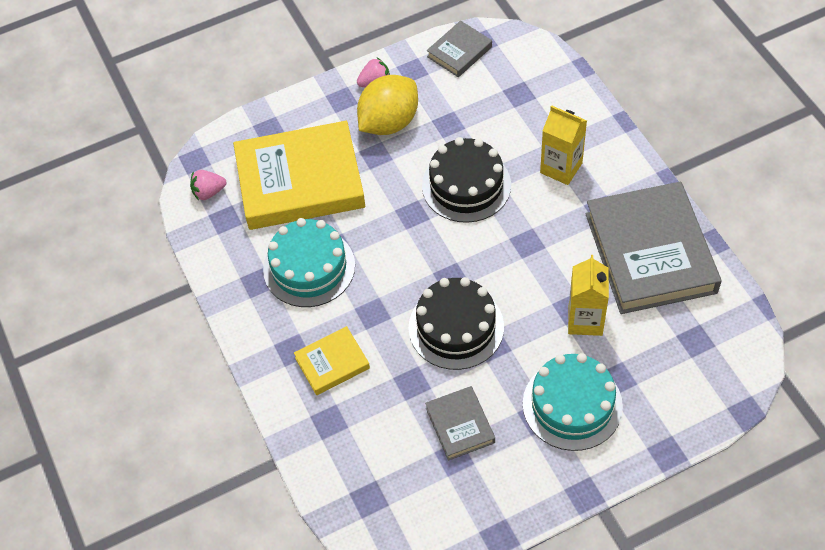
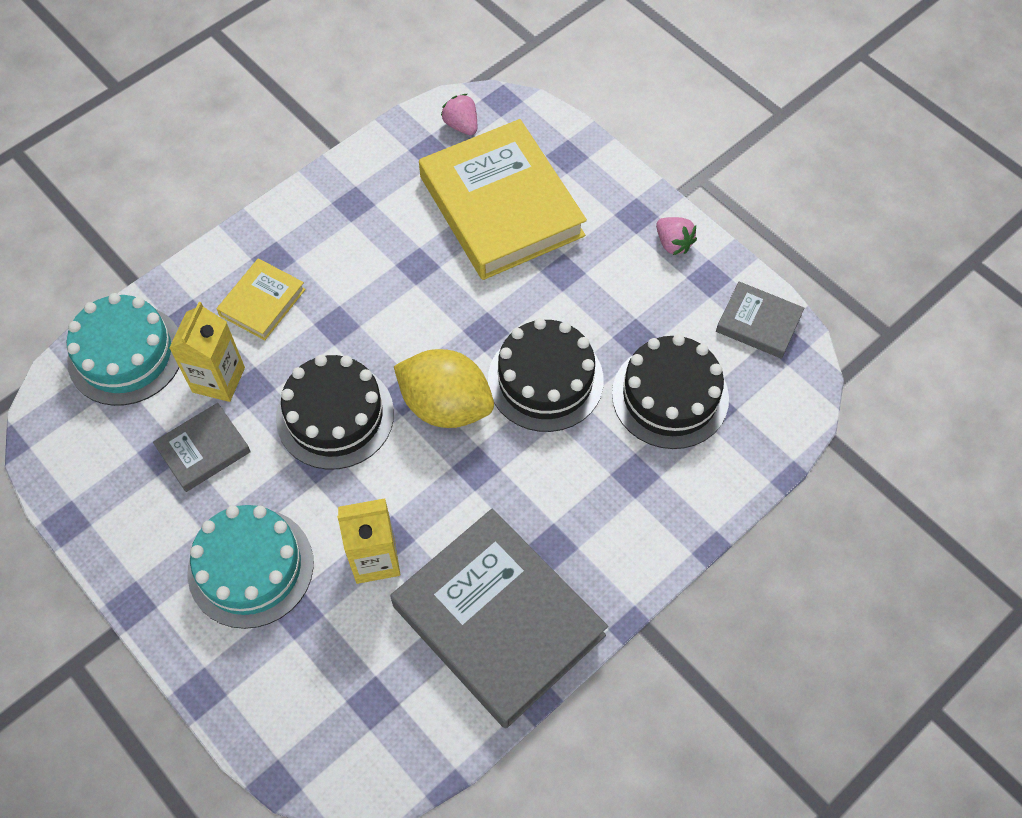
camera: 70 degrees right, 5 degrees up
(309, 267) = (384, 247): turquoise cake -> turquoise cake (126, 354)
(332, 363) = (262, 302): yellow book -> yellow book turned 75 degrees clockwise
(389, 122) = (616, 273): yellow lemon -> yellow lemon (446, 405)
(502, 115) = (670, 396): none -> black cake
(561, 168) = (605, 483): yellow carton -> yellow carton (218, 380)
(650, 253) = (498, 621): grey book -> grey book turned 75 degrees clockwise

